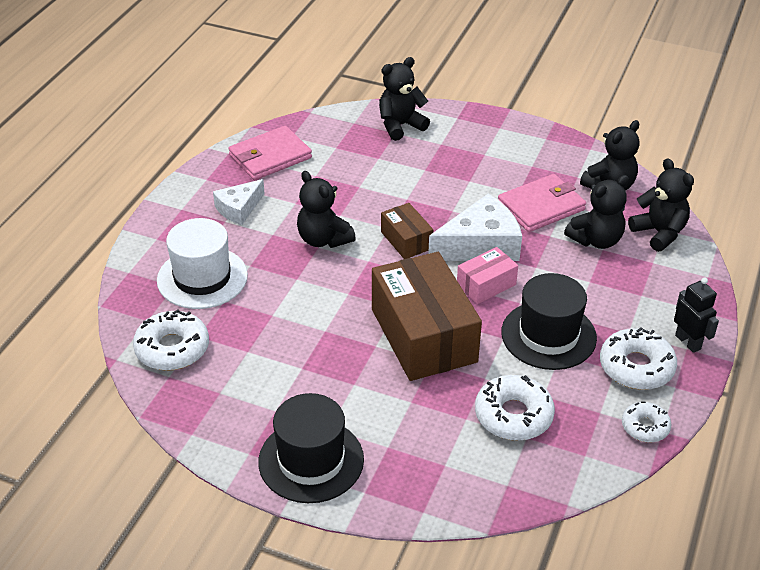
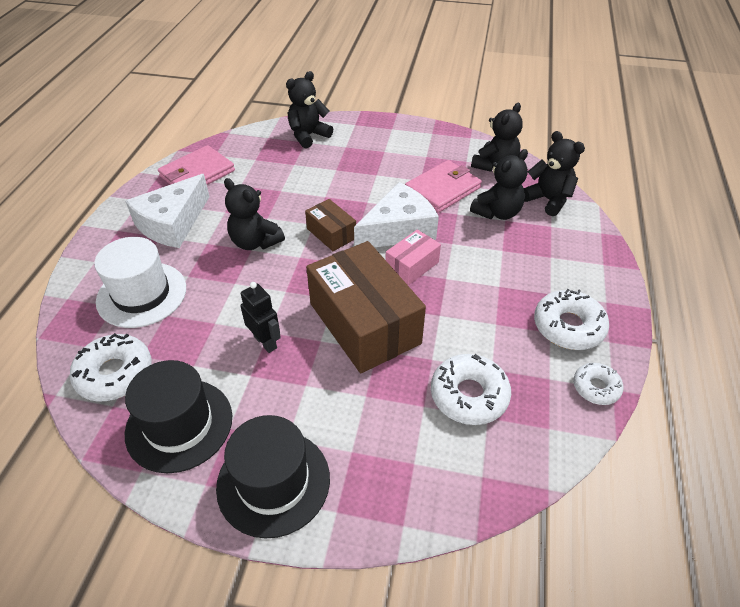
camera: 10 degrees left, 5 degrees up
(239, 209) = (173, 223): white cheese -> white cheese, size x1.66
(548, 335) = (480, 306): black hat -> black hat (179, 424)
(688, 342) = (605, 295): black robot -> black robot (265, 342)

